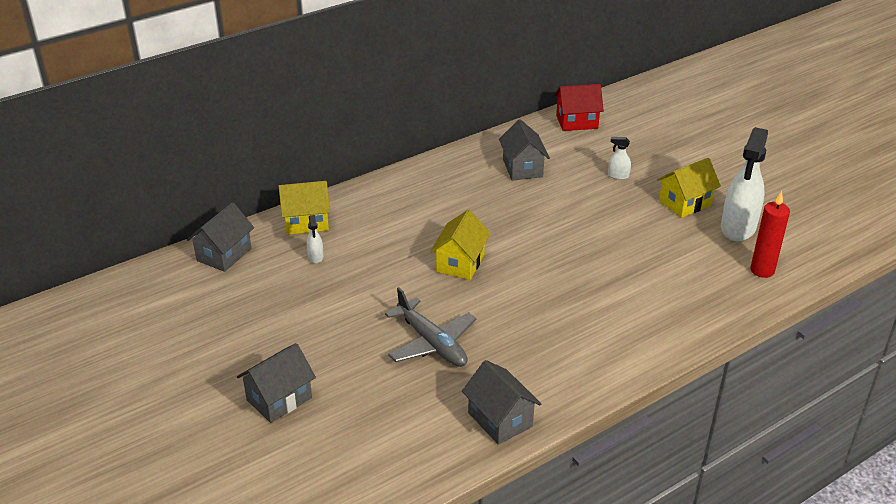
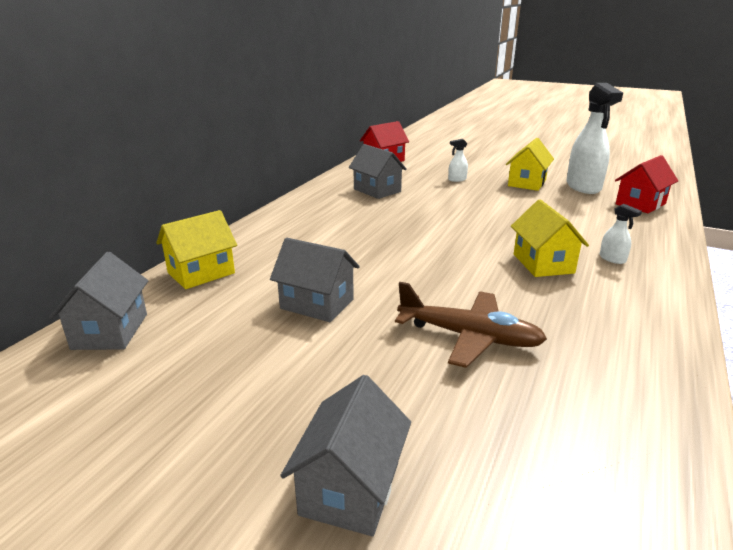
camera: 30 degrees left, 10 degrees down
(316, 257) = (242, 299): white spray bottle -> white spray bottle (612, 259)
(432, 343) = (469, 337): grey plane -> brown plane
(460, 263) = (407, 261): yellow house -> yellow house (543, 263)
(500, 419) = (646, 387): grey house -> grey house (317, 304)
(762, 270) = (640, 204): red candle -> red house

